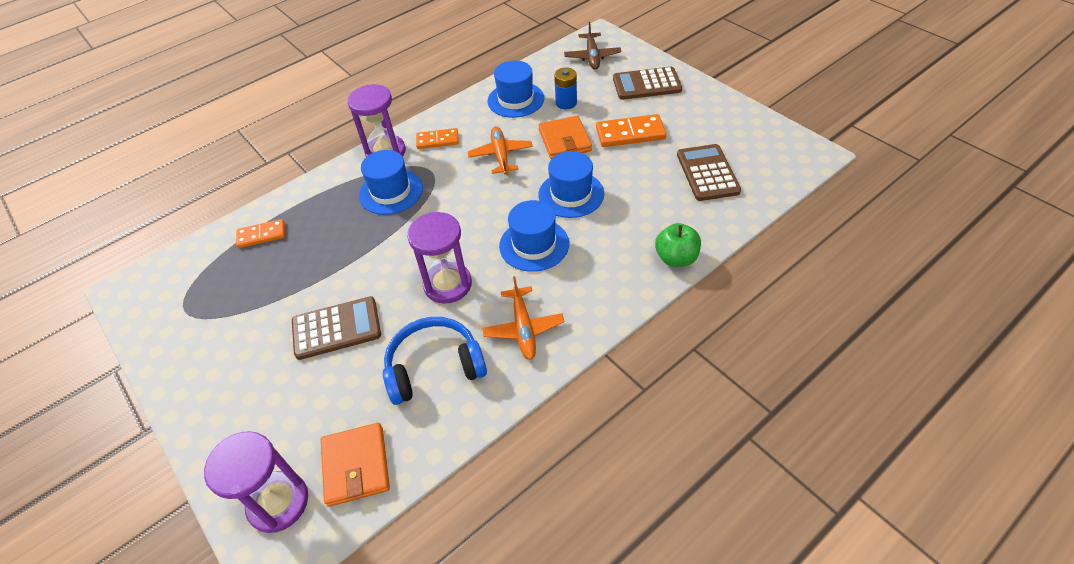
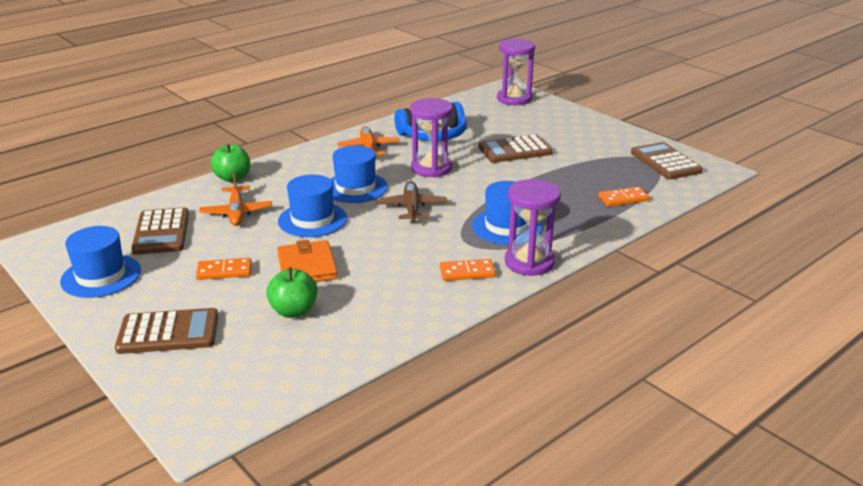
camera: 175 degrees right, 20 degrees down
(170, 305) = (665, 162): none -> brown calculator
(356, 466) = (473, 107): orange wallet -> none
(500, 155) = (386, 255): orange plane -> orange plane (236, 212)
(516, 100) = (365, 318): blue hat -> blue hat (101, 276)
(566, 103) = (294, 311): blue battery -> green apple
(592, 56) = (230, 385): brown plane -> brown plane (411, 208)
(630, 134) = (224, 271): orange domino -> orange domino, size x0.65

